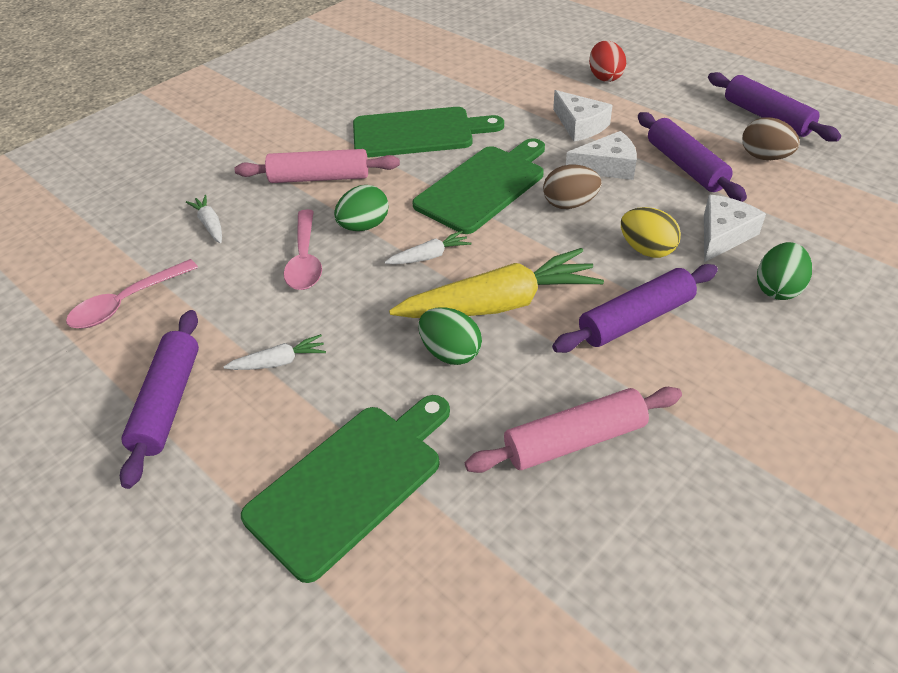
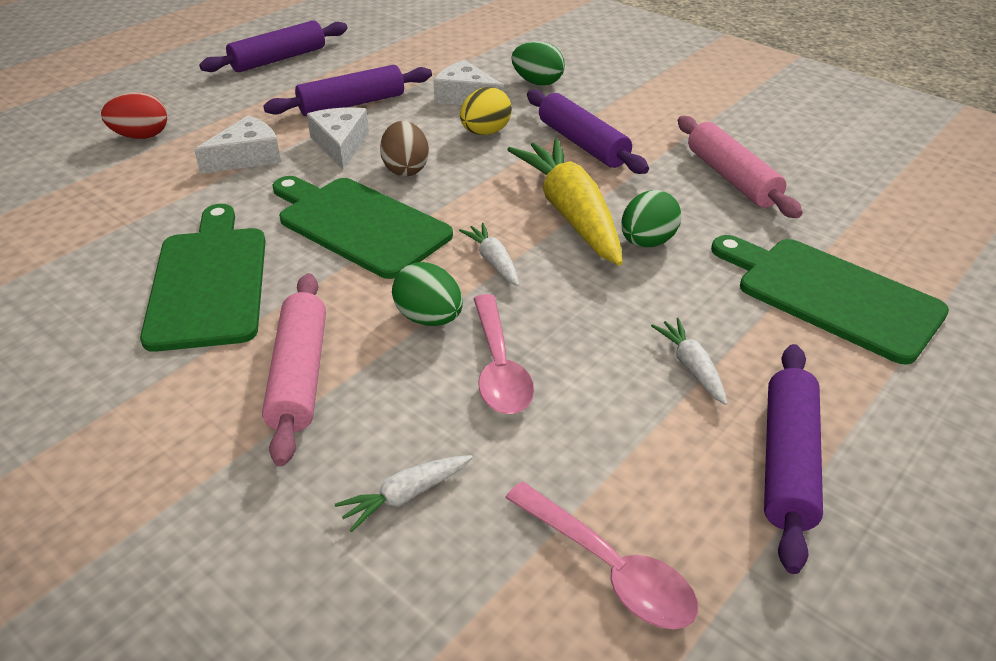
camera: 95 degrees left, 5 degrees down
(168, 402) = (787, 461): purple rolling pin -> purple rolling pin turned 75 degrees counterclockwise
(305, 260) = (499, 367): pink spoon -> pink spoon turned 90 degrees clockwise
(764, 157) = (348, 67): brown egg -> none

